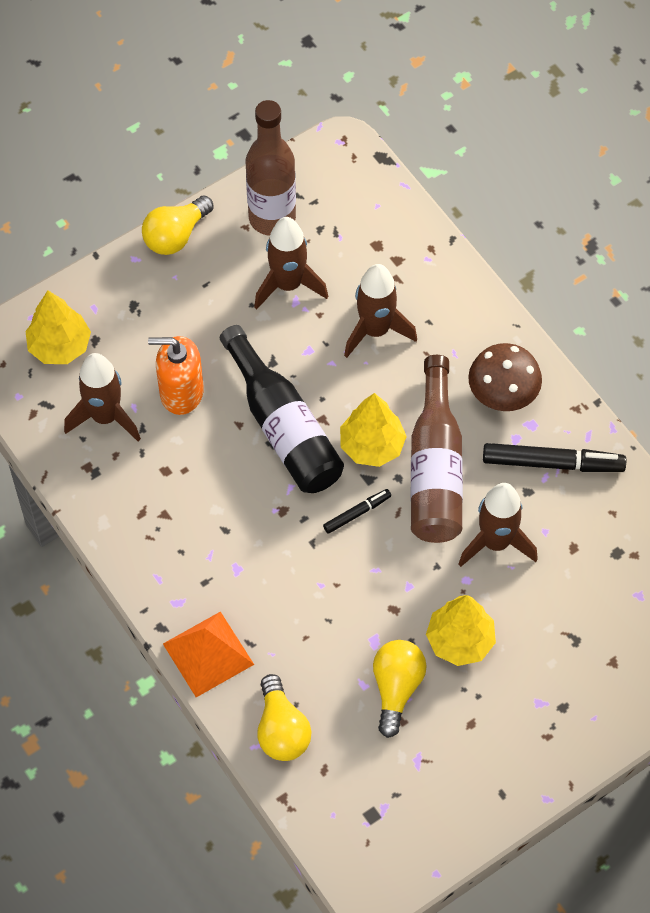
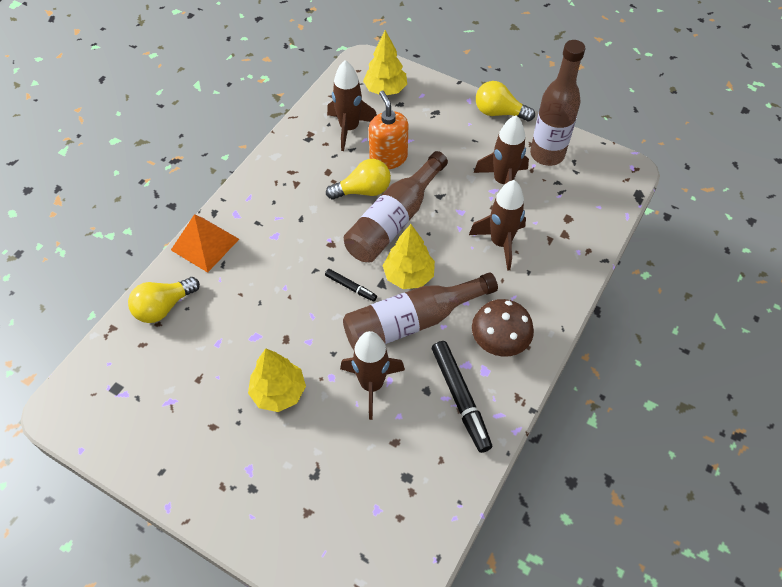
camera: 65 degrees right, 5 degrees down
(283, 426) = (394, 220): black bottle -> brown bottle
(396, 688) = (223, 365): yellow light bulb -> yellow light bulb (363, 191)

